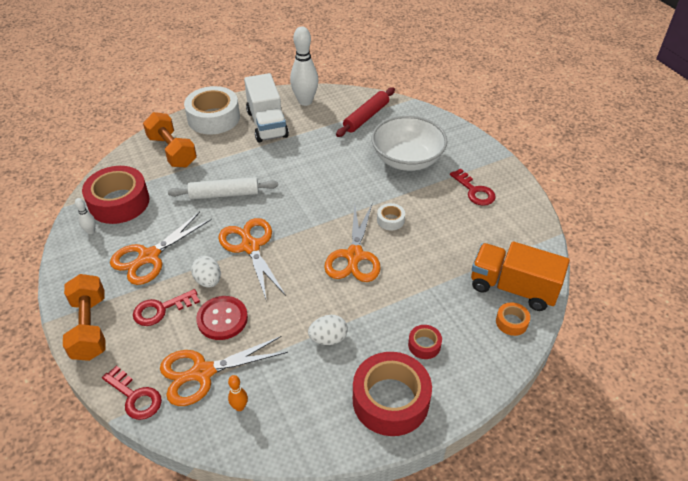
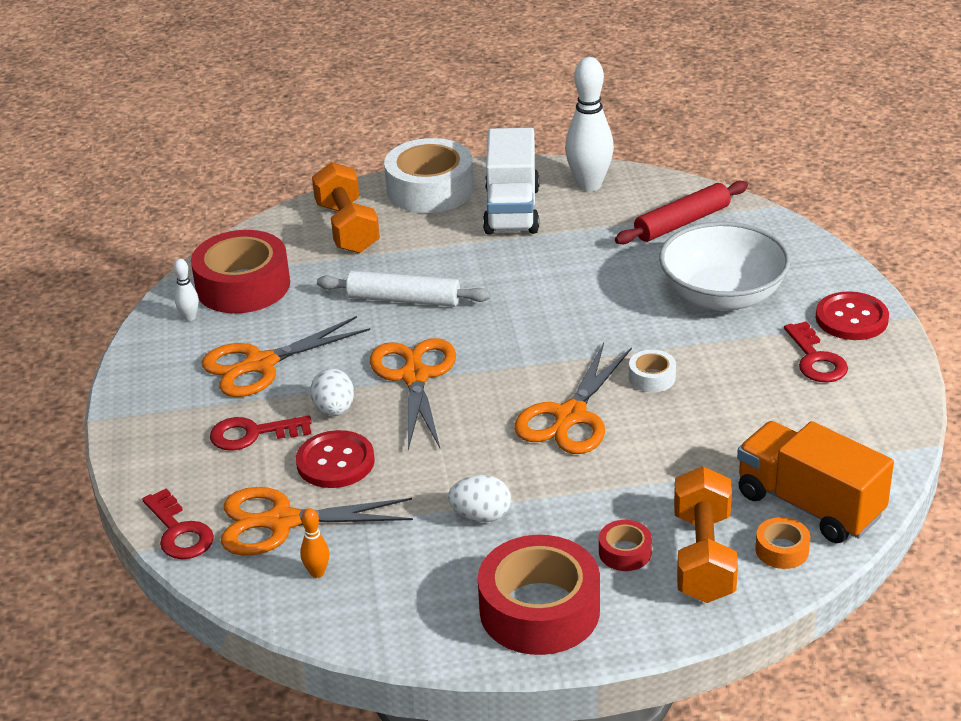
camera: 20 degrees right, 10 degrees down
(89, 327) = (147, 438): orange dumbbell -> orange dumbbell (703, 556)
(482, 162) = (851, 318): none -> red button

